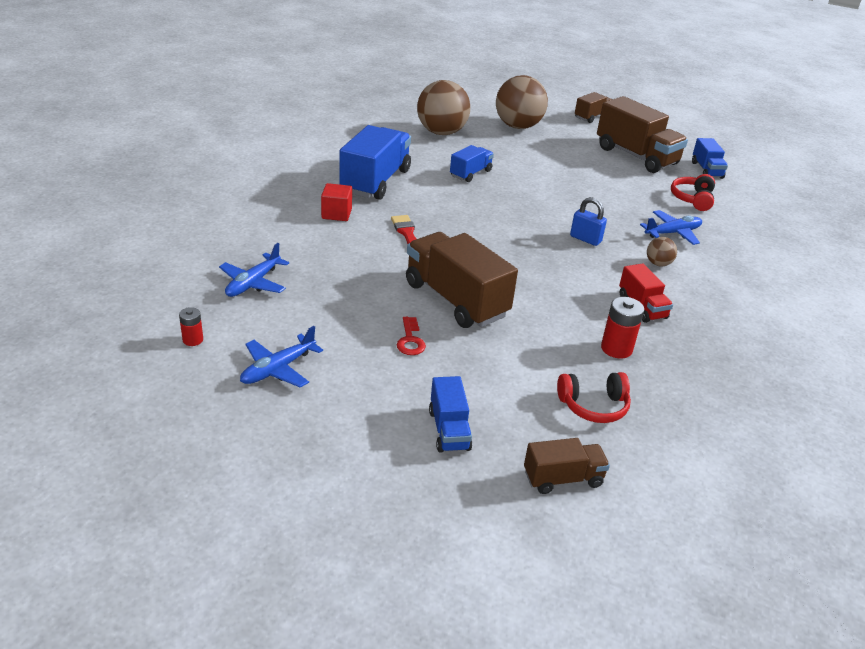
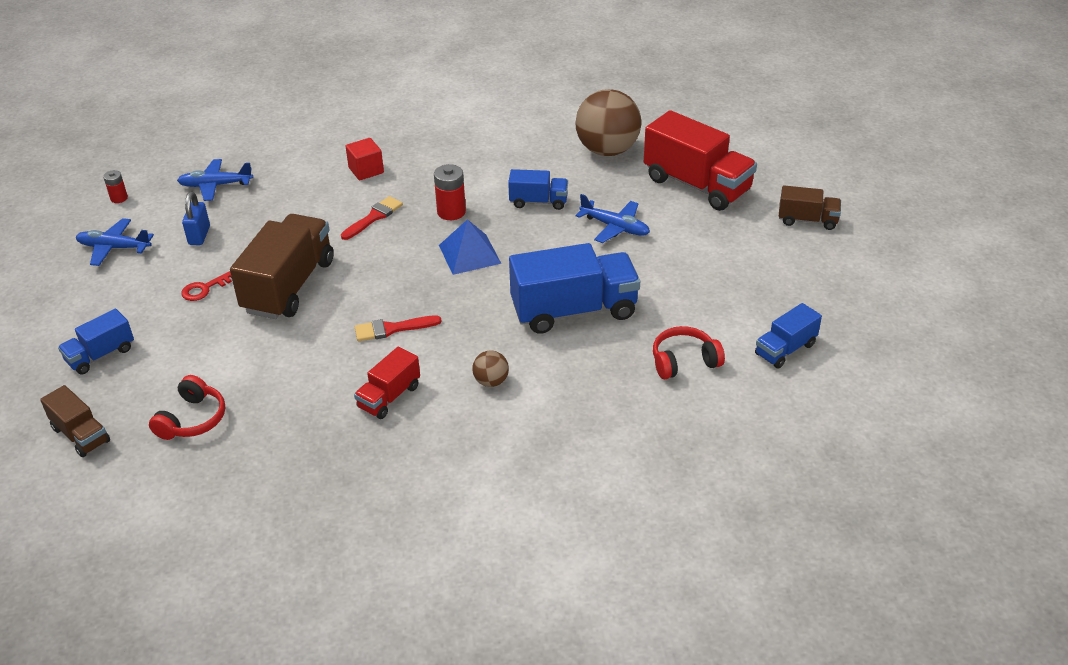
camera: 60 degrees right, 5 degrees up
(375, 181) = (451, 162): blue truck -> blue truck (574, 310)
(502, 217) = (469, 254): none -> blue pyramid
(518, 126) = (697, 185): brown ball -> red truck
(561, 277) = (392, 329): none -> red brush
(585, 239) = (487, 318): blue padlock -> blue padlock (199, 235)
(593, 406) = (192, 419): red headphones -> red headphones turned 120 degrees counterclockwise
(616, 348) = (296, 404): red battery -> red battery (451, 212)
(636, 156) = (743, 286): brown truck -> none
(673, 233) = (575, 371): blue plane -> blue plane (615, 227)

